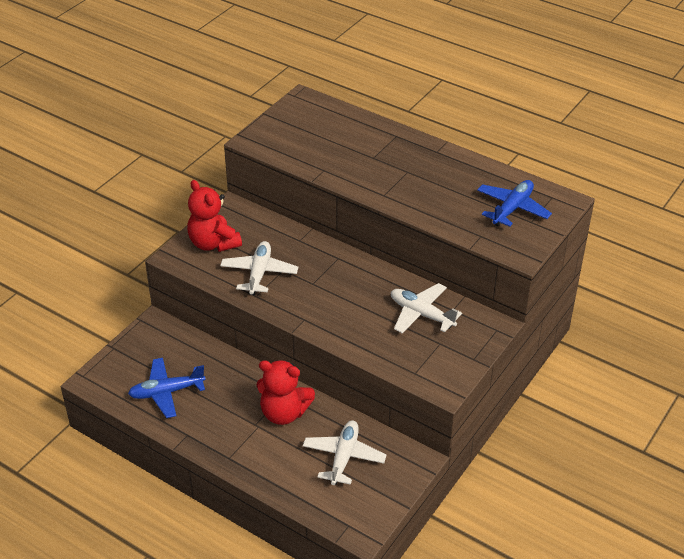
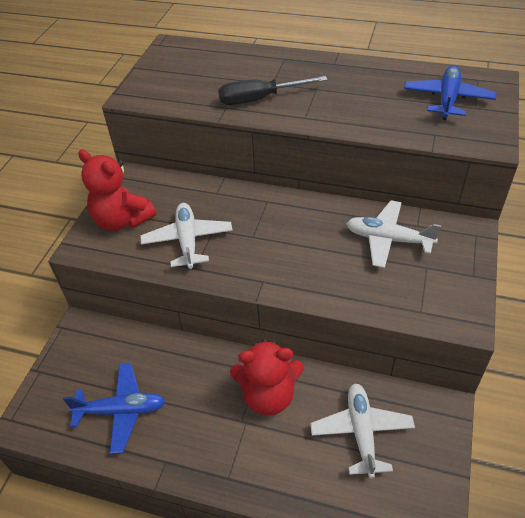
camera: 15 degrees left, 5 degrees up
(167, 392) = (121, 411): blue plane -> blue plane turned 150 degrees counterclockwise
(355, 169) = (260, 99): none -> black screwdriver

